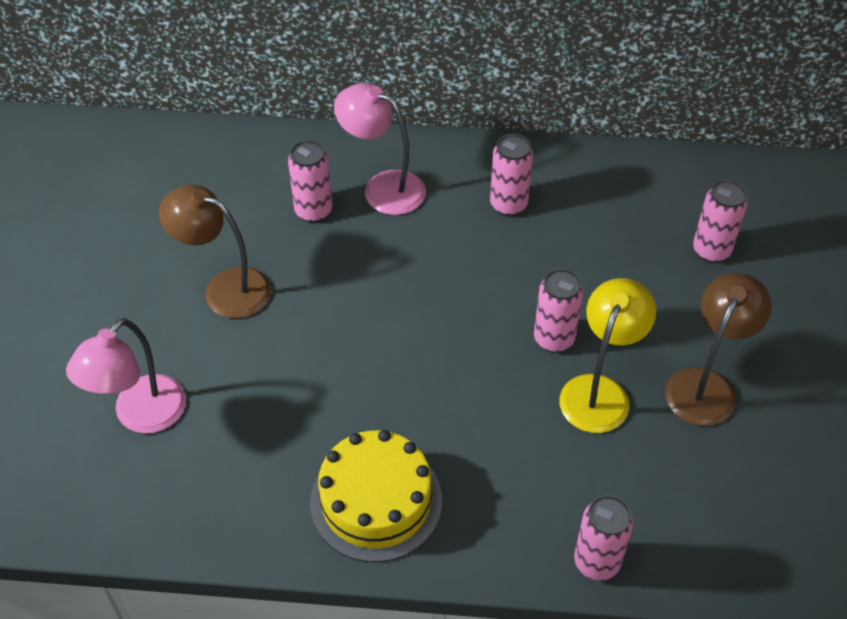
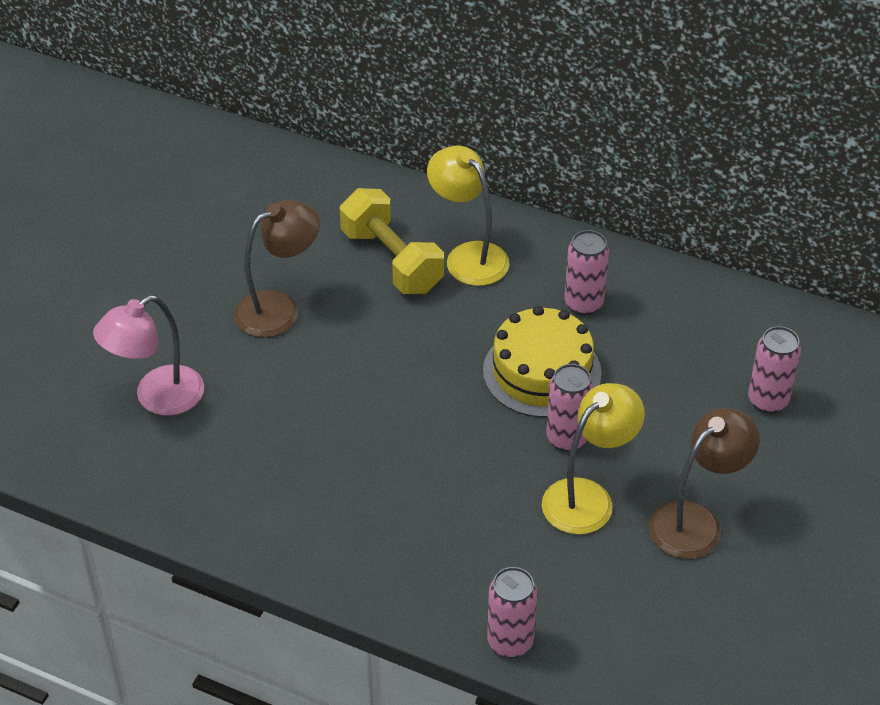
camera: 20 degrees right, 5 degrees down
(225, 288) = (279, 308): brown lamp -> brown lamp turned 105 degrees clockwise
(313, 211) = (392, 261): pink can -> yellow dumbbell
(376, 501) = (333, 530): yellow cake -> yellow cake (542, 372)
(383, 187) = (468, 256): pink lamp -> yellow lamp

